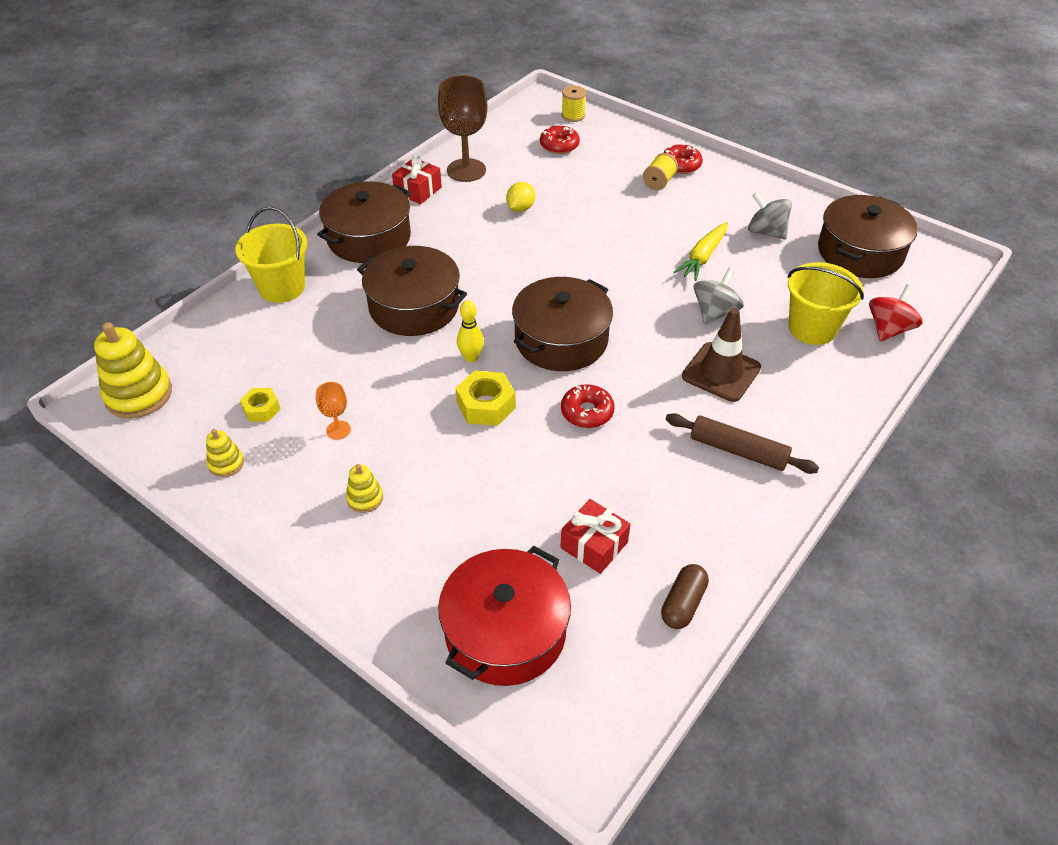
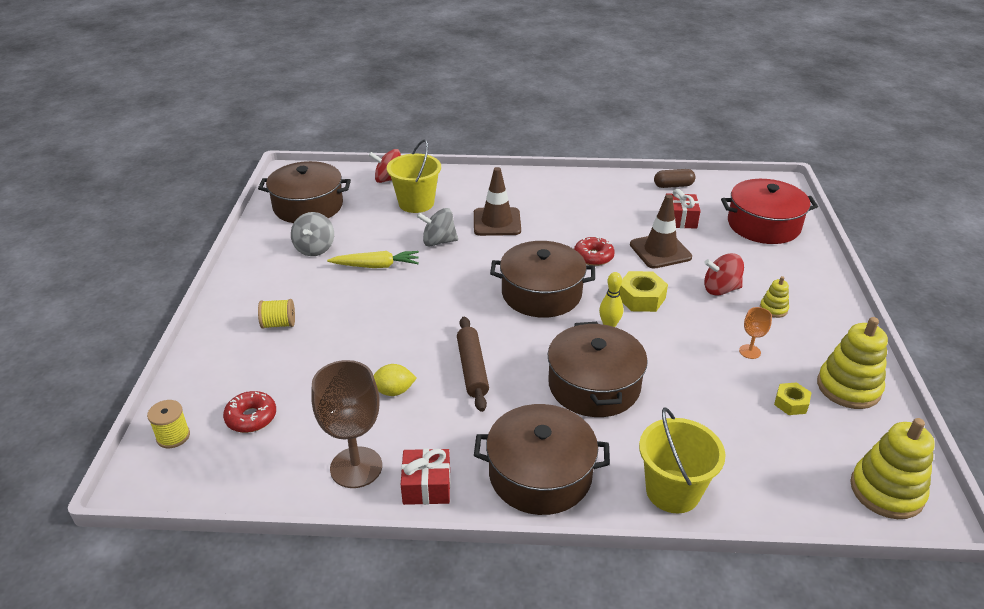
camera: 125 degrees left, 10 degrees down
(226, 463) = (848, 387): yellow stacking toy -> yellow stacking toy, size x1.99
(436, 479) = (720, 289): none -> red spinning top
(547, 476) = (660, 251): none -> brown traffic cone
(681, 165) = (237, 322): red donut -> none
(738, 451) = (555, 199): brown rolling pin -> brown rolling pin (472, 369)

